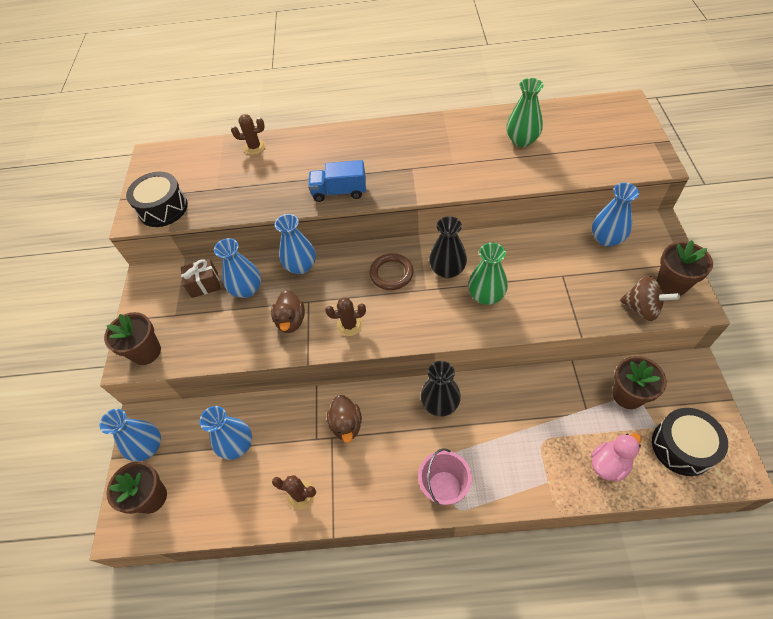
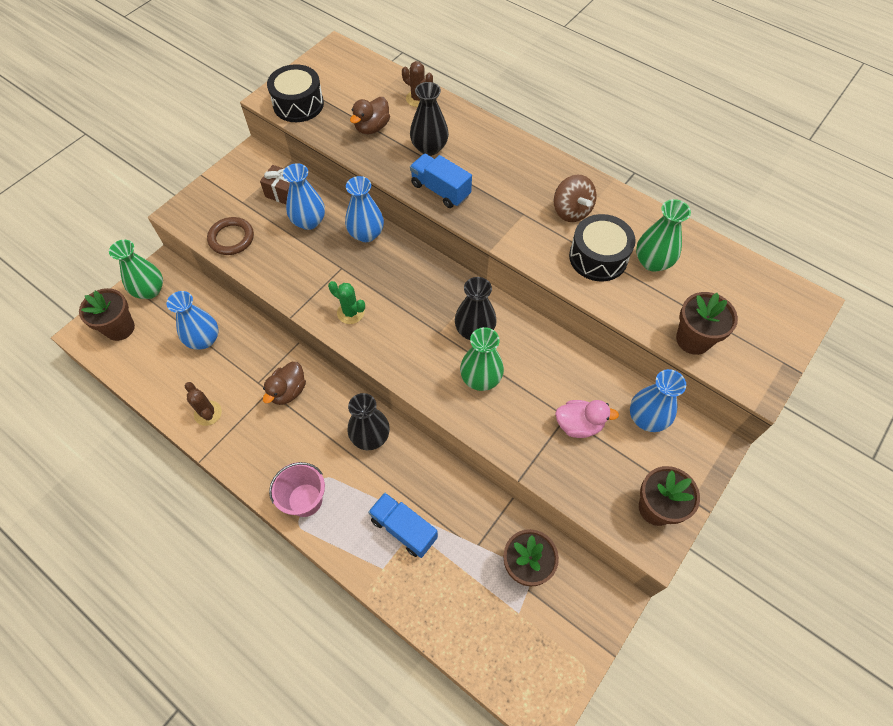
camera: 35 degrees right, 5 degrees up
(146, 352) = (197, 215): brown flower pot -> brown flower pot (693, 339)
(148, 447) = (150, 290): blue vase -> green vase
(291, 321) = (313, 273): brown duck -> brown duck (372, 127)
(300, 171) = (429, 148): none -> black vase
(349, 325) = (350, 312): brown cactus -> green cactus
(391, 273) = (427, 296): brown ring -> brown ring (231, 238)
(531, 443) = (404, 529): none -> blue truck
(609, 464) = (445, 602): pink duck -> pink duck (579, 425)
(642, 308) = (601, 503): brown spinning top -> brown spinning top (571, 211)
(682, 447) = (520, 647): black drum -> black drum (598, 257)

